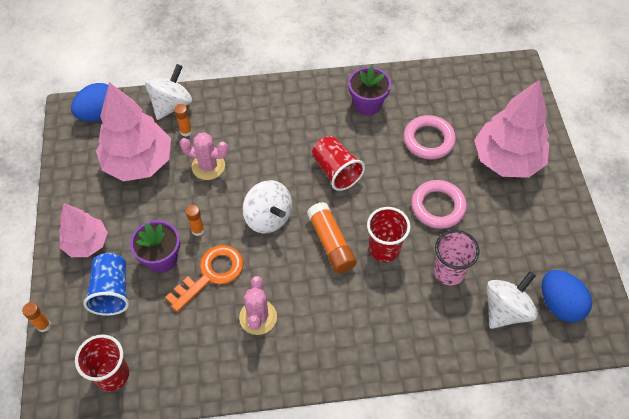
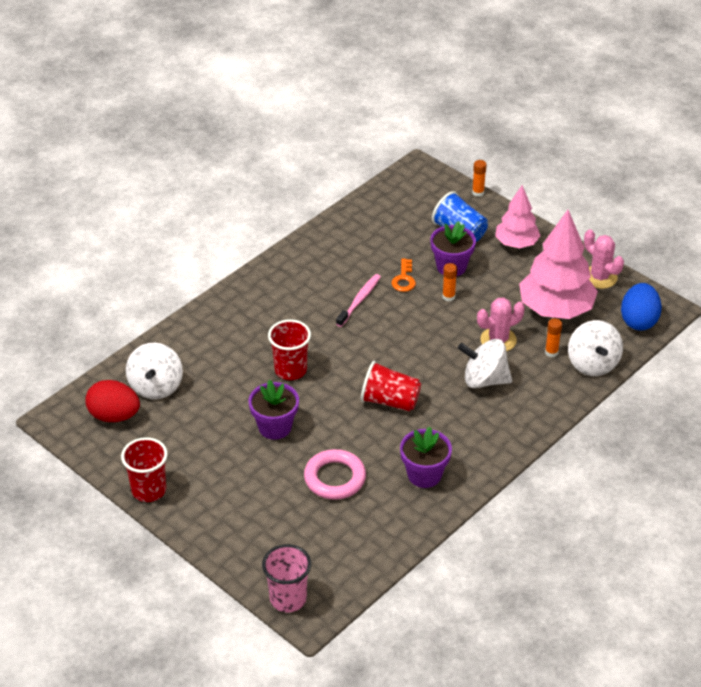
camera: 140 degrees right, 15 degrees down
(112, 375) = (399, 198): red cup -> red cup (149, 490)
(211, 274) = (404, 279): orange key -> orange key, size x0.58
(258, 317) = (340, 276): pink cactus -> pink cactus (599, 277)
(268, 217) = (406, 336): white spinning top -> white spinning top (484, 380)
(268, 279) = (359, 300): none -> pink toothbrush
(331, 243) = (337, 349): orange glue stick -> none
(438, 207) = (275, 427): pink ring -> purple flower pot
(448, 271) = (223, 385): pink cup -> pink cup (288, 599)
(507, 160) = (245, 506): pink tree -> none
(559, 304) = (114, 416): blue egg -> red egg

